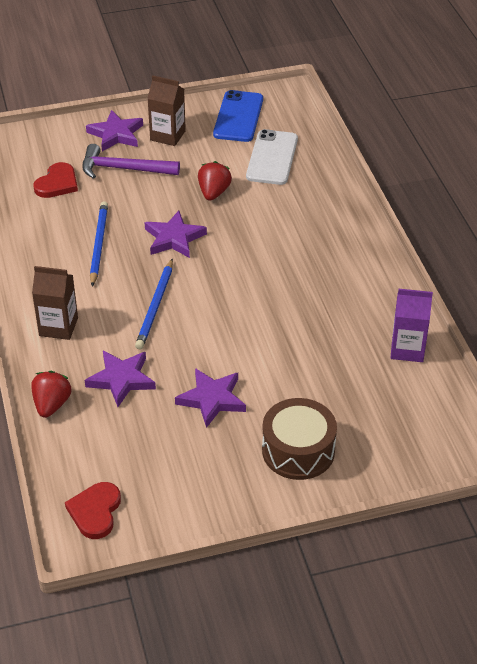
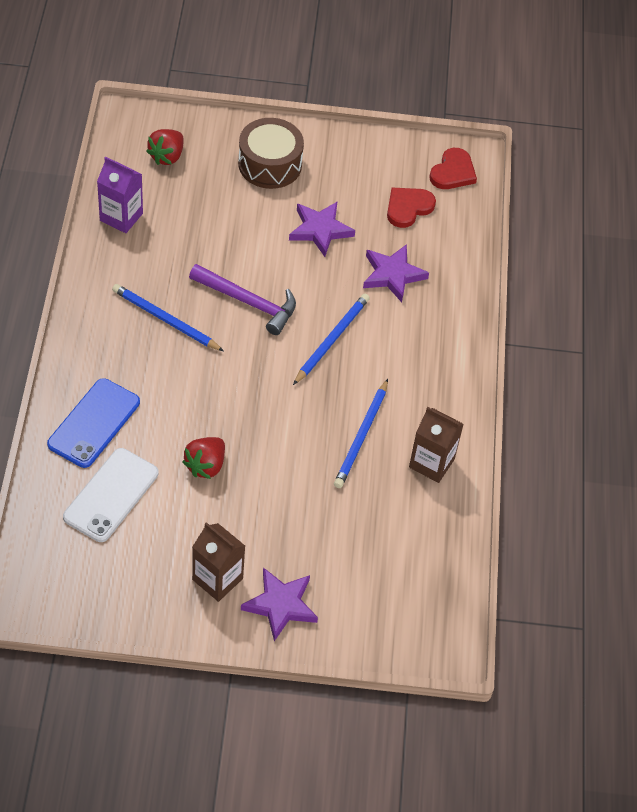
camera: 165 degrees left, 10 degrees up
(52, 404) = (462, 272): red strawberry -> red strawberry (167, 156)
(57, 183) = (379, 544): red heart -> red heart (408, 208)
(58, 327) = (434, 349): brown carton -> brown carton (431, 463)
(124, 169) = (293, 540): purple hammer -> purple hammer (248, 302)
(174, 238) = (278, 416): purple star -> none
(238, 117) = (114, 581): blue phone -> blue phone (94, 423)
(308, 278) = (166, 320): none -> blue pencil

